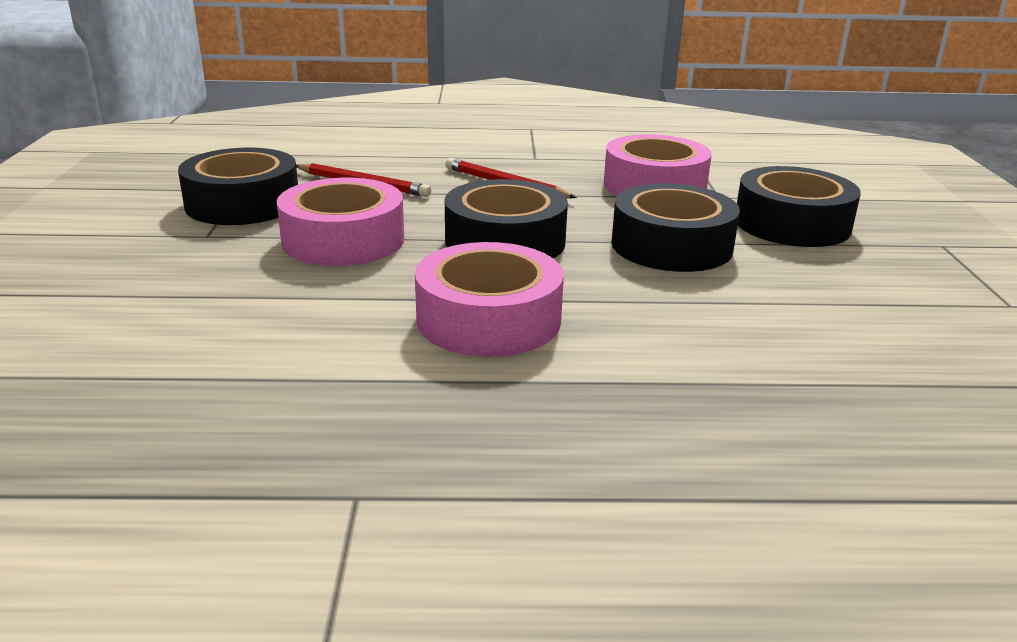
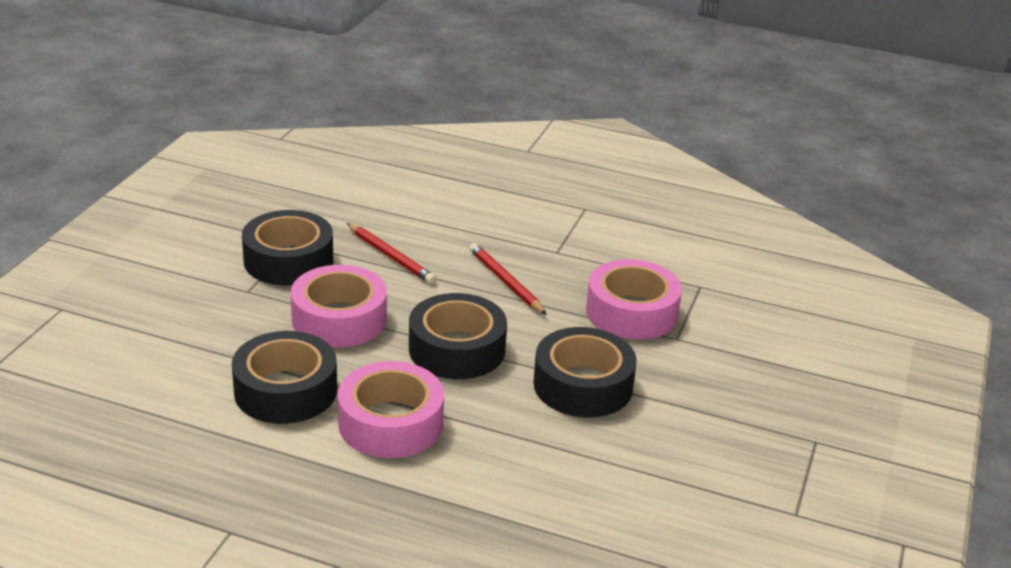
camera: 20 degrees right, 5 degrees up
(792, 224) = (708, 386): black tape -> black tape (285, 391)

